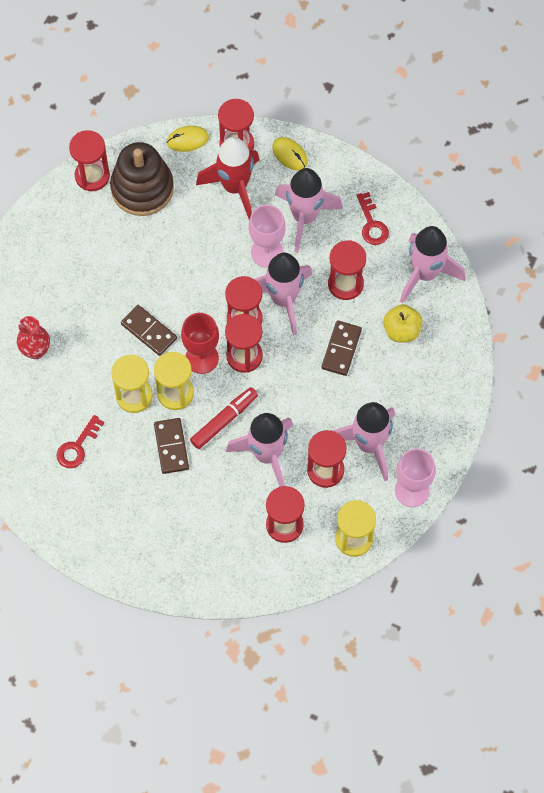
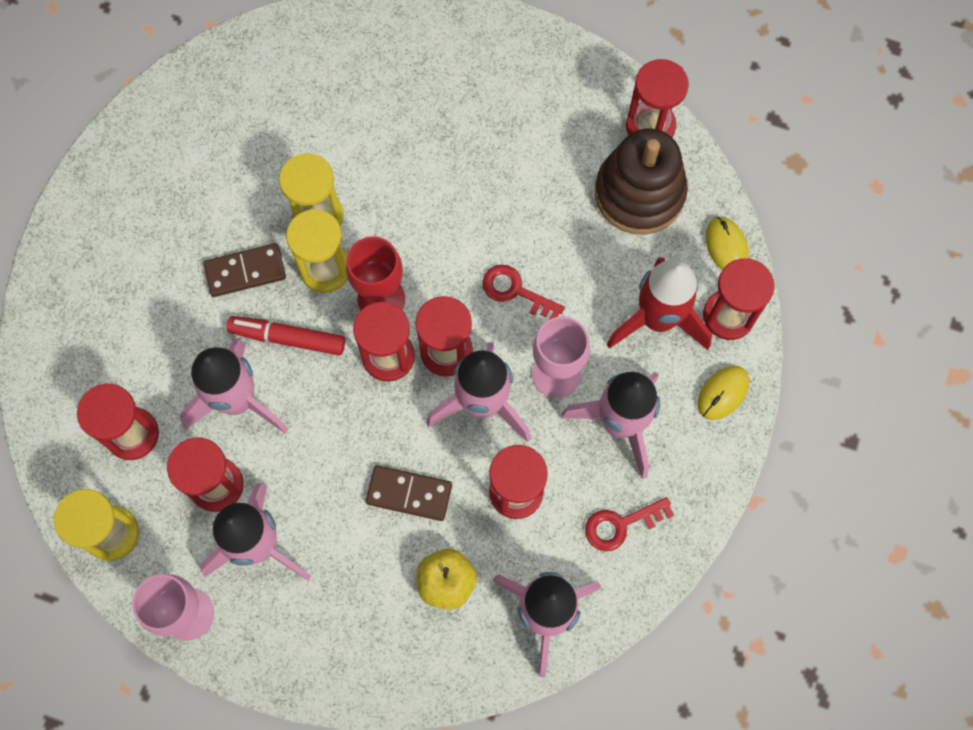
camera: 85 degrees right, 5 degrees up
(36, 350) = (378, 86): red vase -> none
(77, 446) = (241, 152): red key -> red key (515, 291)
(149, 331) = (417, 225): brown domino -> none
(224, 420) = (288, 338): red marker -> red marker turned 150 degrees clockwise

